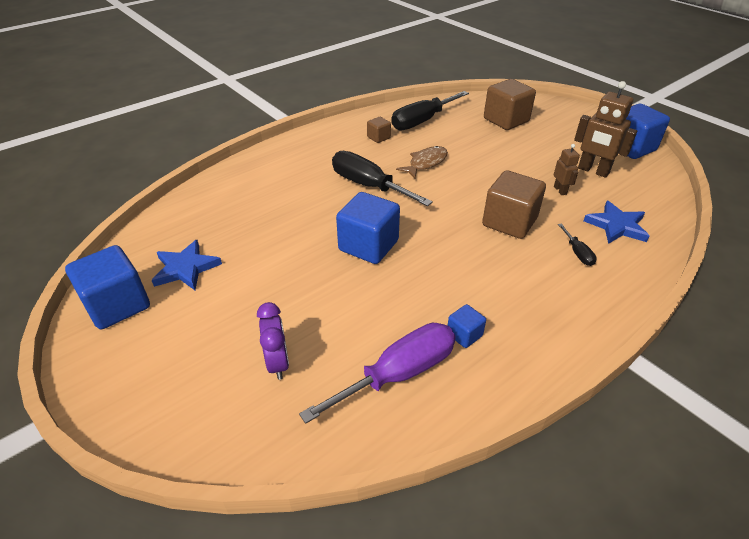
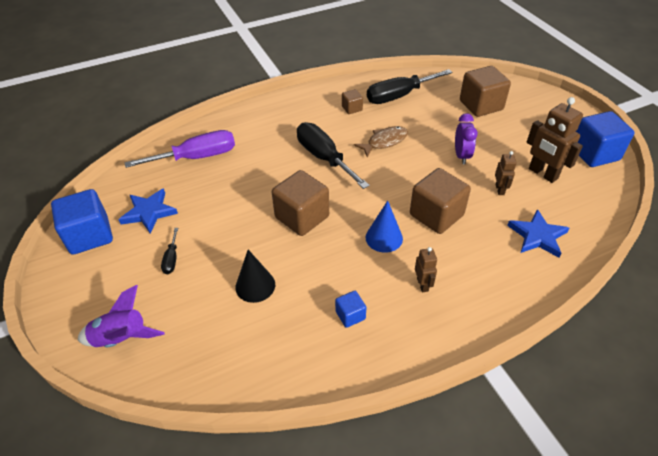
camera: 15 degrees right, 5 degrees up
(198, 414) = (121, 338): none -> purple rocket
(278, 362) = (192, 309): purple clock -> purple clock (461, 156)
(343, 324) = (255, 285): none -> black cone
(368, 245) = (302, 217): blue cube -> brown cube
(399, 374) = (283, 338): purple screwdriver -> purple screwdriver (197, 157)
(465, 252) = (384, 238): none -> blue cone
(527, 290) = (422, 284): none -> brown robot
(577, 253) = (486, 257): black screwdriver -> black screwdriver (171, 259)

